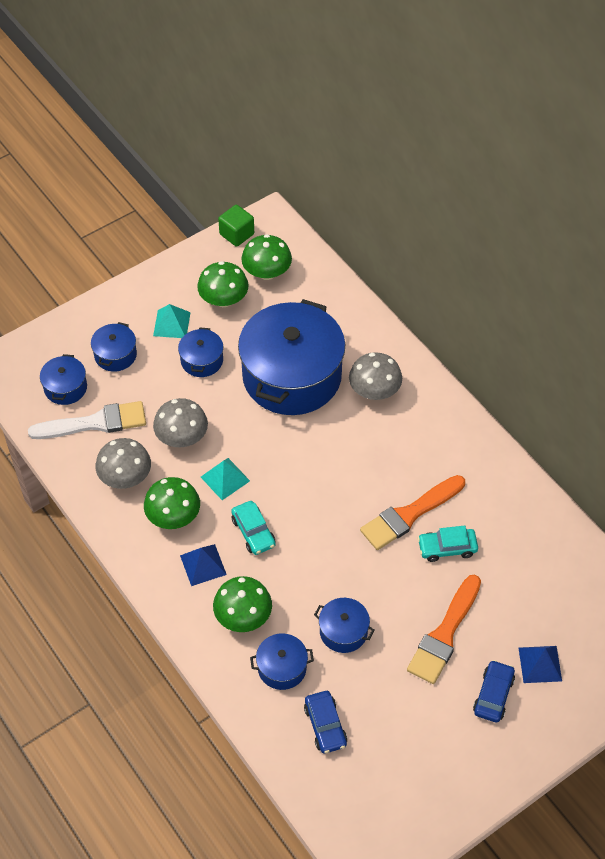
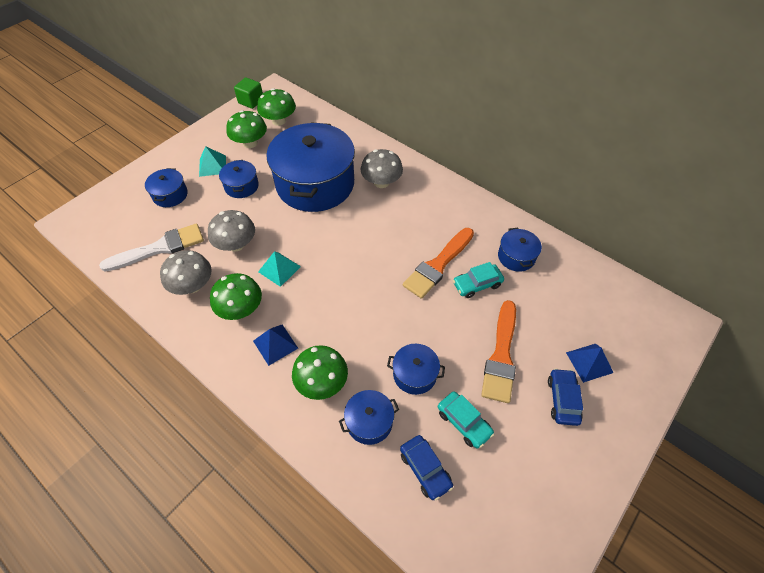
camera: 15 degrees left, 0 degrees up
(65, 388) = (131, 226): blue pot -> blue pot (516, 257)
(253, 532) = (313, 307): turquoise car -> turquoise car (464, 422)

